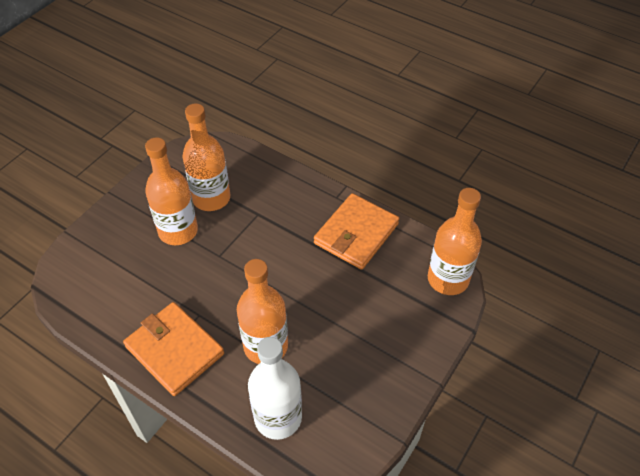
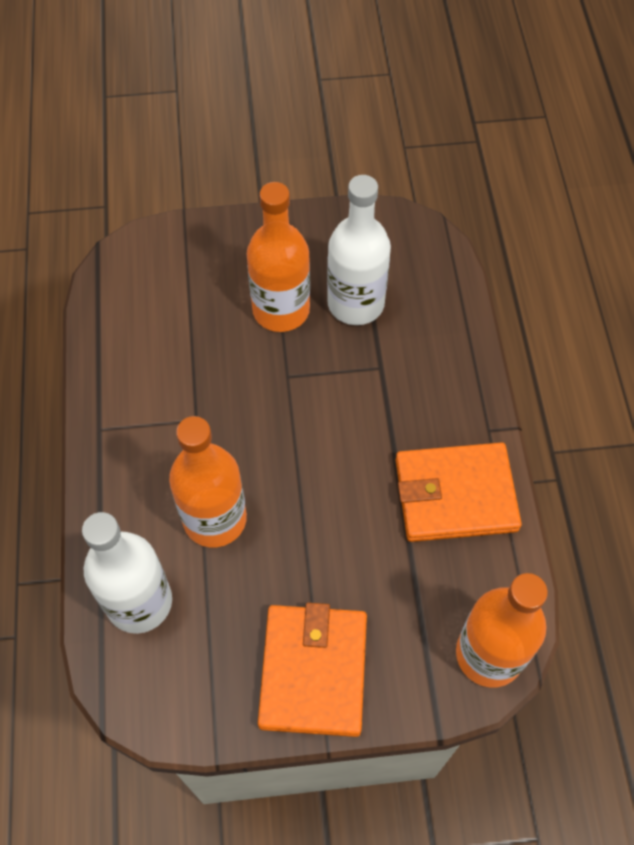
camera: 50 degrees right, 10 degrees up
(175, 350) = (134, 434): orange wallet -> orange wallet (313, 671)
(211, 198) = (355, 303): orange bottle -> white bottle

